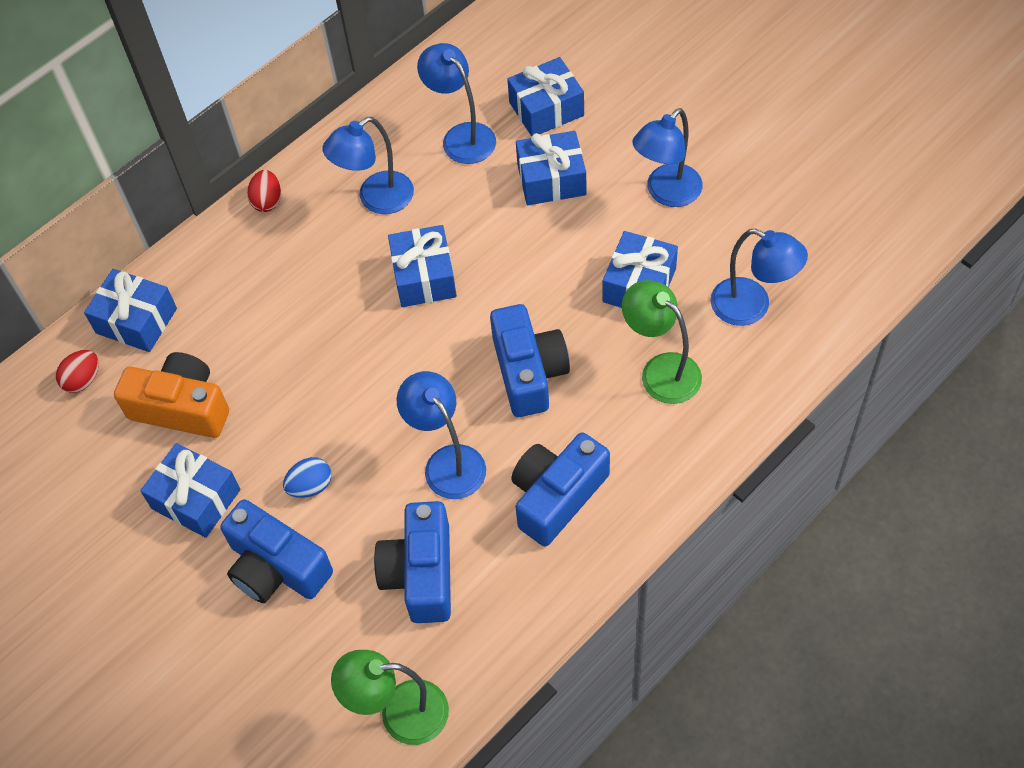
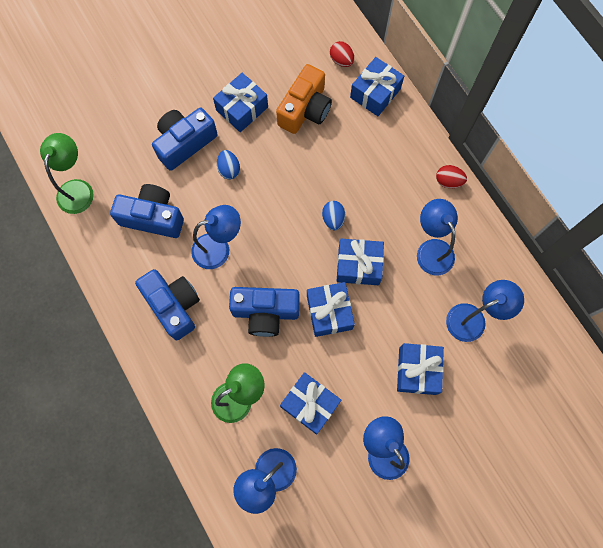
camera: 100 degrees right, 15 degrees up
(360, 324) = (333, 219): none -> blue egg
(546, 109) = (484, 385): blue gift -> blue gift (329, 312)

